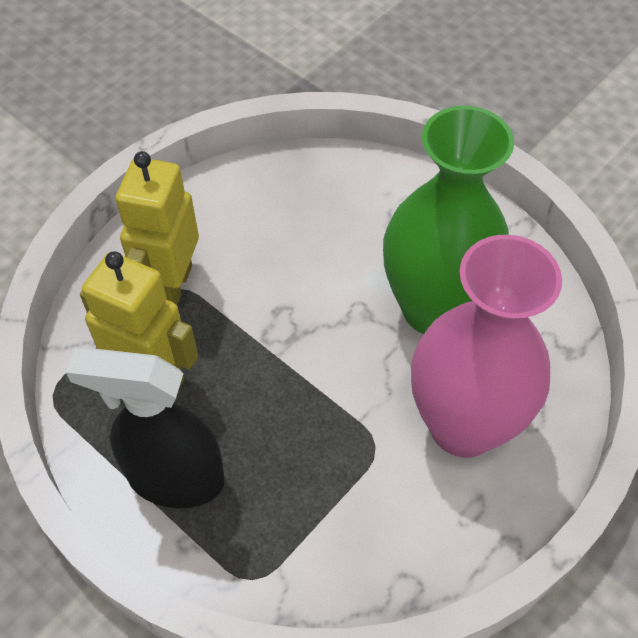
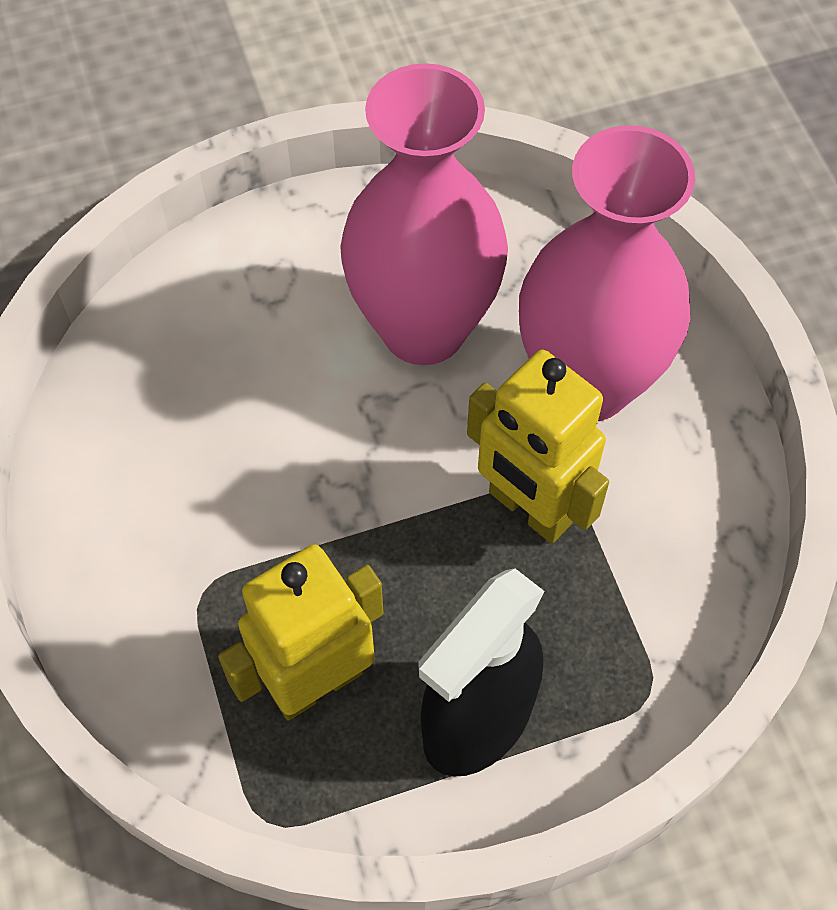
camera: 60 degrees left, 5 degrees up
(172, 286) = (194, 597): yellow robot -> yellow robot (529, 508)
(434, 309) = (423, 329): green vase -> pink vase

